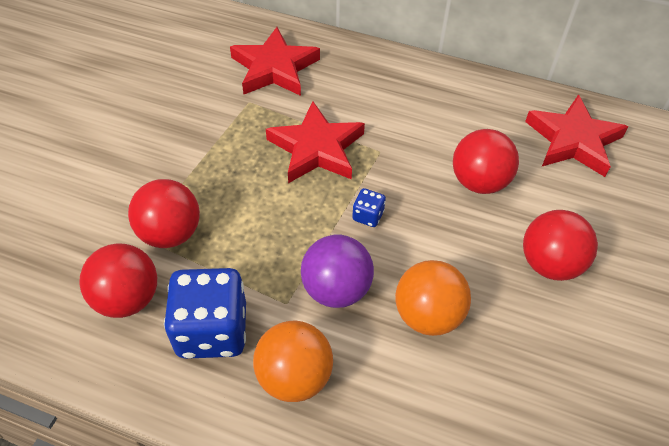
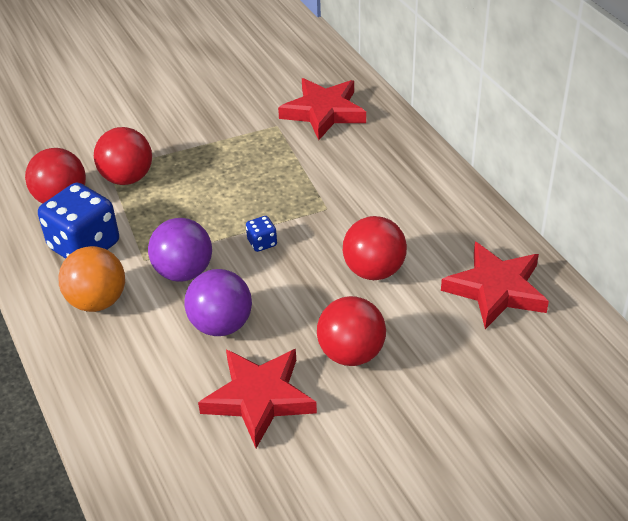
camera: 45 degrees right, 10 degrees down
(316, 148) = (283, 181): red star -> red star (259, 398)
(428, 315) = (221, 325): orange ball -> purple ball

